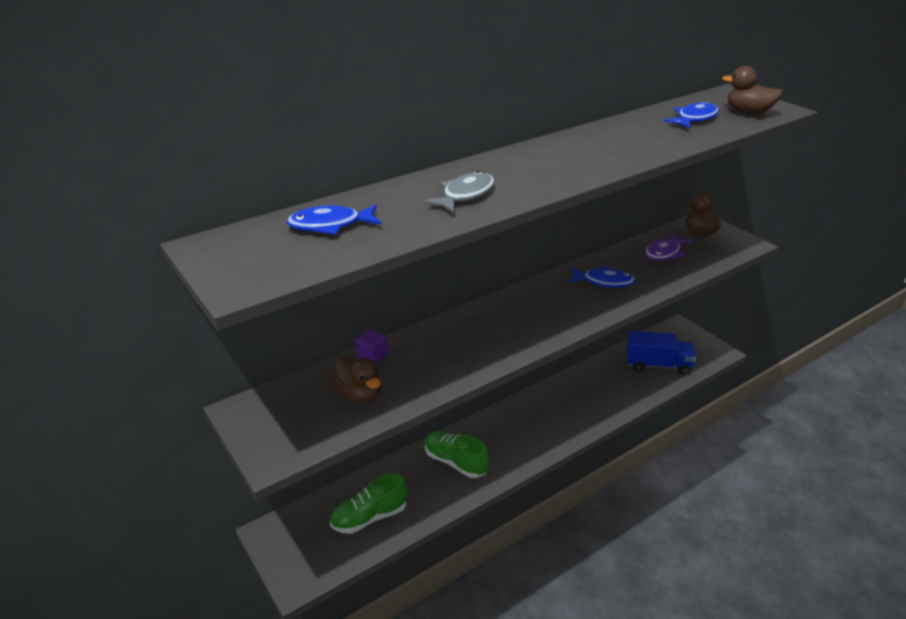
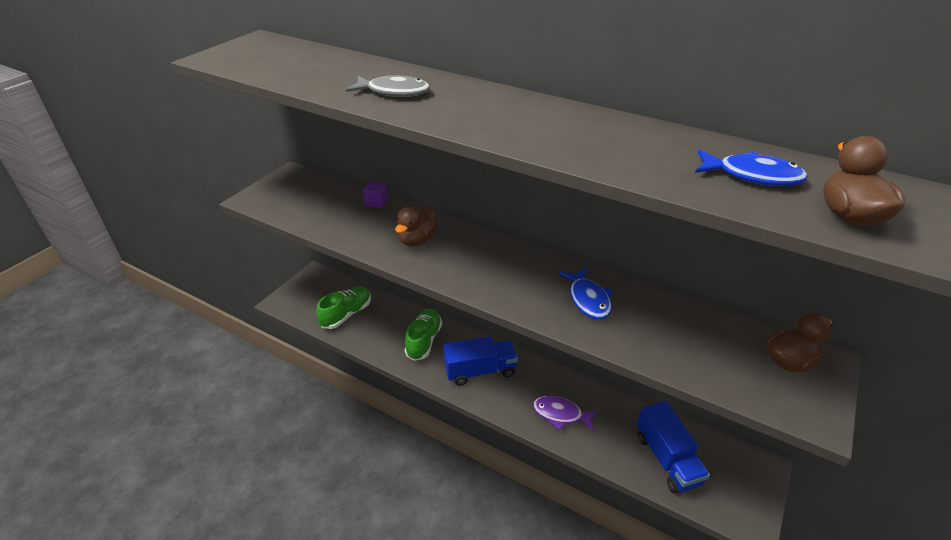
camera: 65 degrees right, 5 degrees up
(330, 225) = (308, 61): blue fish -> none
(359, 395) = (327, 211): brown duck -> brown duck (417, 240)
(369, 517) = (346, 314): green shoe -> green shoe turned 90 degrees clockwise
(519, 434) = (480, 371): none -> blue truck
(664, 253) = (700, 336): purple fish -> purple fish (560, 414)

